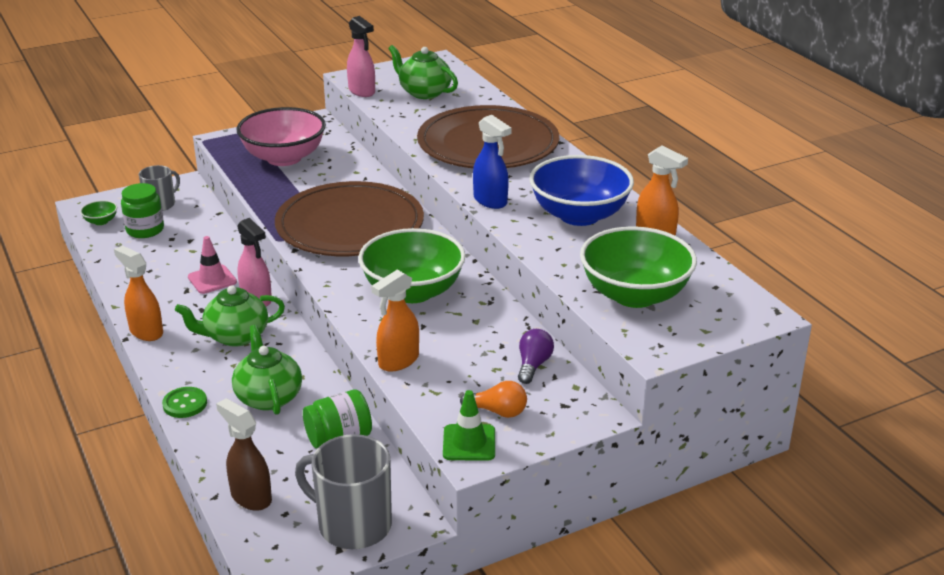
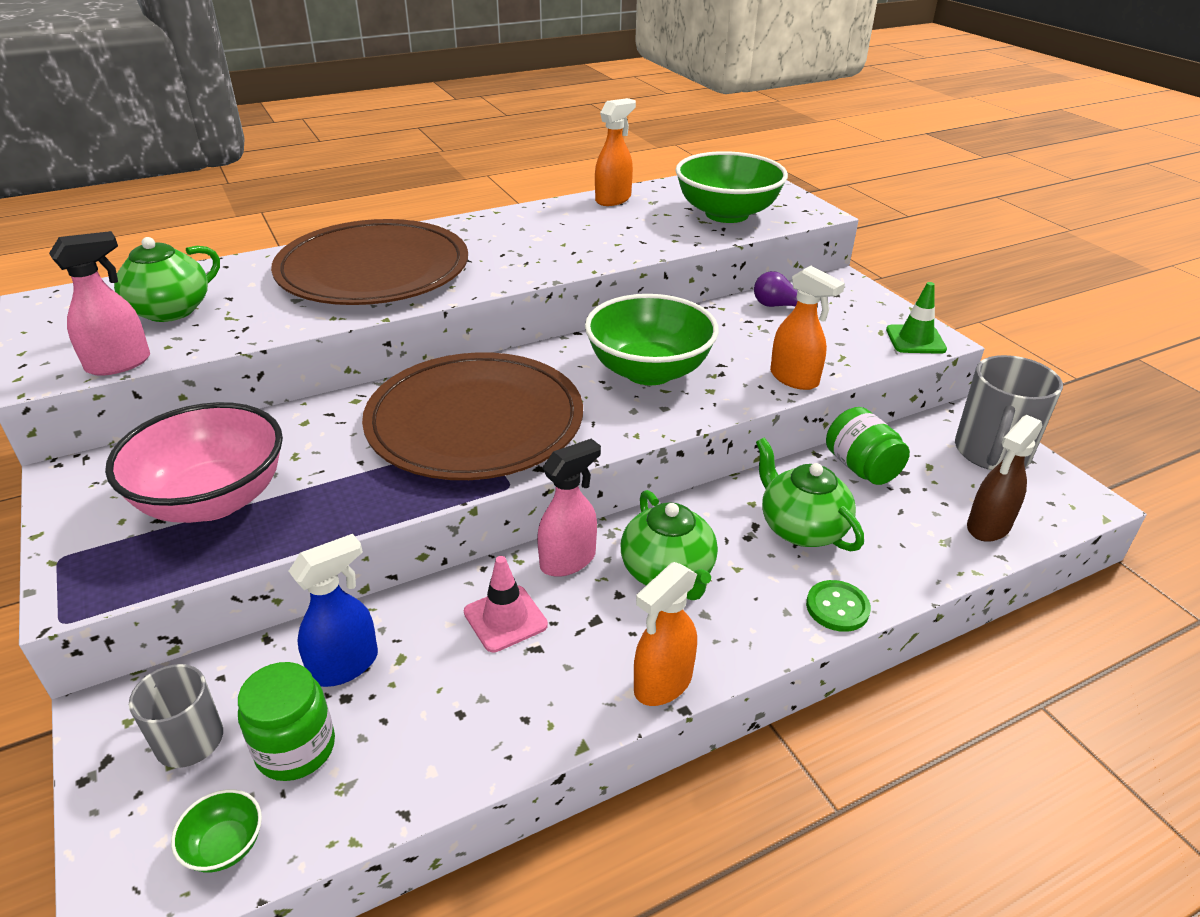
camera: 90 degrees left, 5 degrees up
(268, 397) = (801, 528): green teapot -> green teapot turned 75 degrees clockwise
(490, 201) = (532, 271): blue spray bottle -> blue spray bottle (345, 665)
(498, 411) = (860, 325): orange light bulb -> none
(579, 215) = (571, 229): blue bowl -> none

